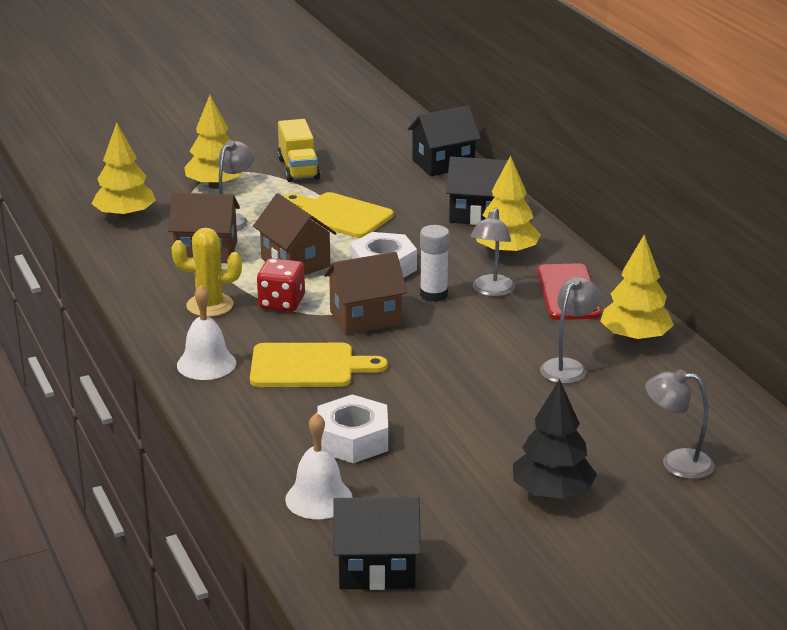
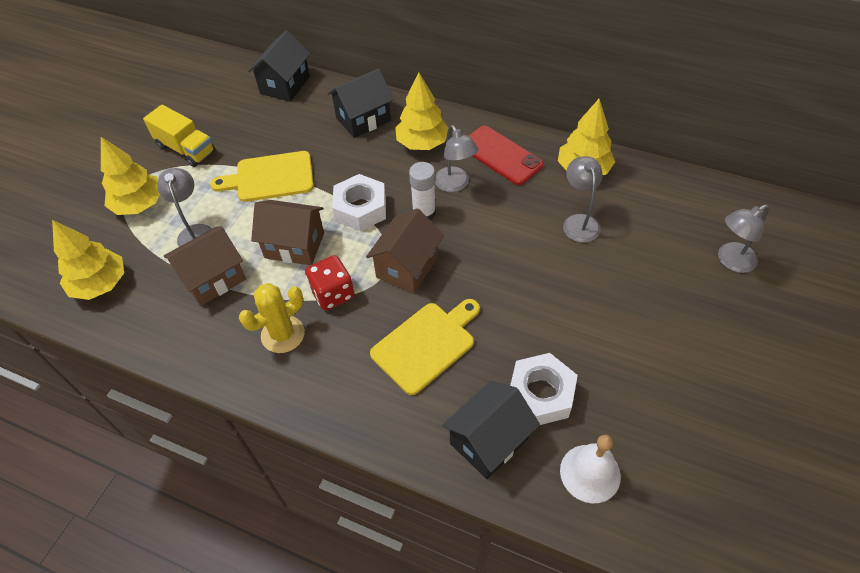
camera: 40 degrees left, 25 degrees up
(206, 364) = (352, 399): white bell -> none
(377, 568) = (704, 509): black house -> black house (489, 441)
(552, 493) = (706, 343): black tree -> none

